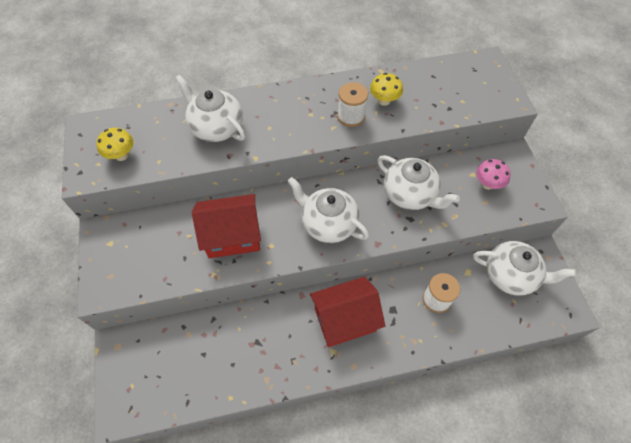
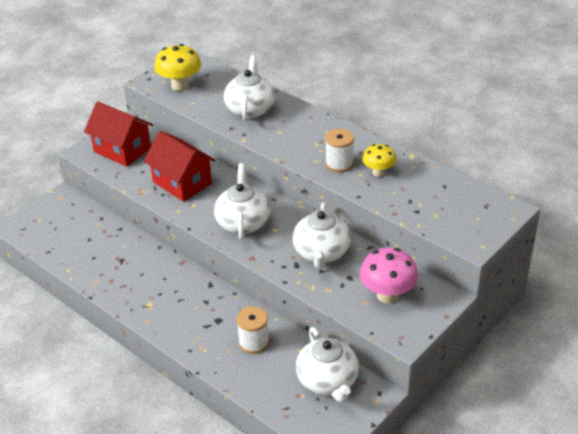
camera: 55 degrees right, 20 degrees down
(121, 155) = (180, 86): yellow mushroom -> yellow mushroom, size x1.57
(345, 319) = (183, 296): red house -> red house (122, 150)
(487, 184) = (387, 295): pink mushroom -> pink mushroom, size x1.57

